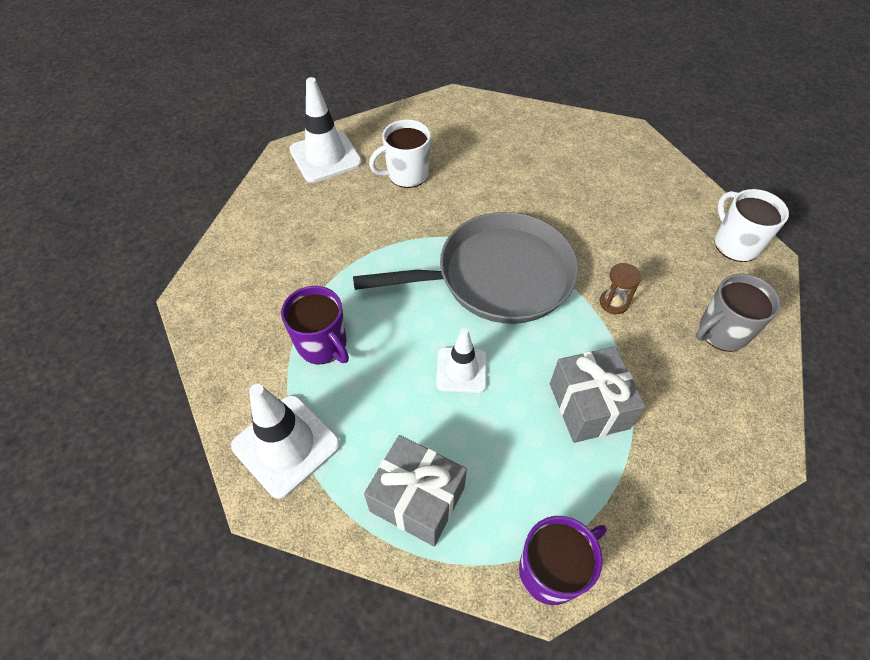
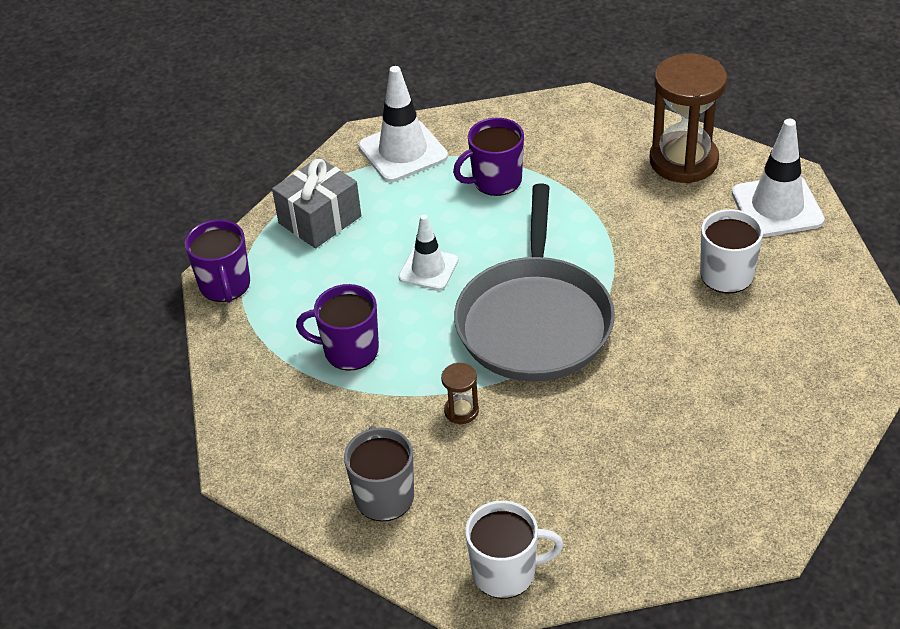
camera: 110 degrees right, 10 degrees down
(276, 215) = (683, 161): none -> brown hourglass
(588, 406) = (349, 350): grey gift -> purple mug

